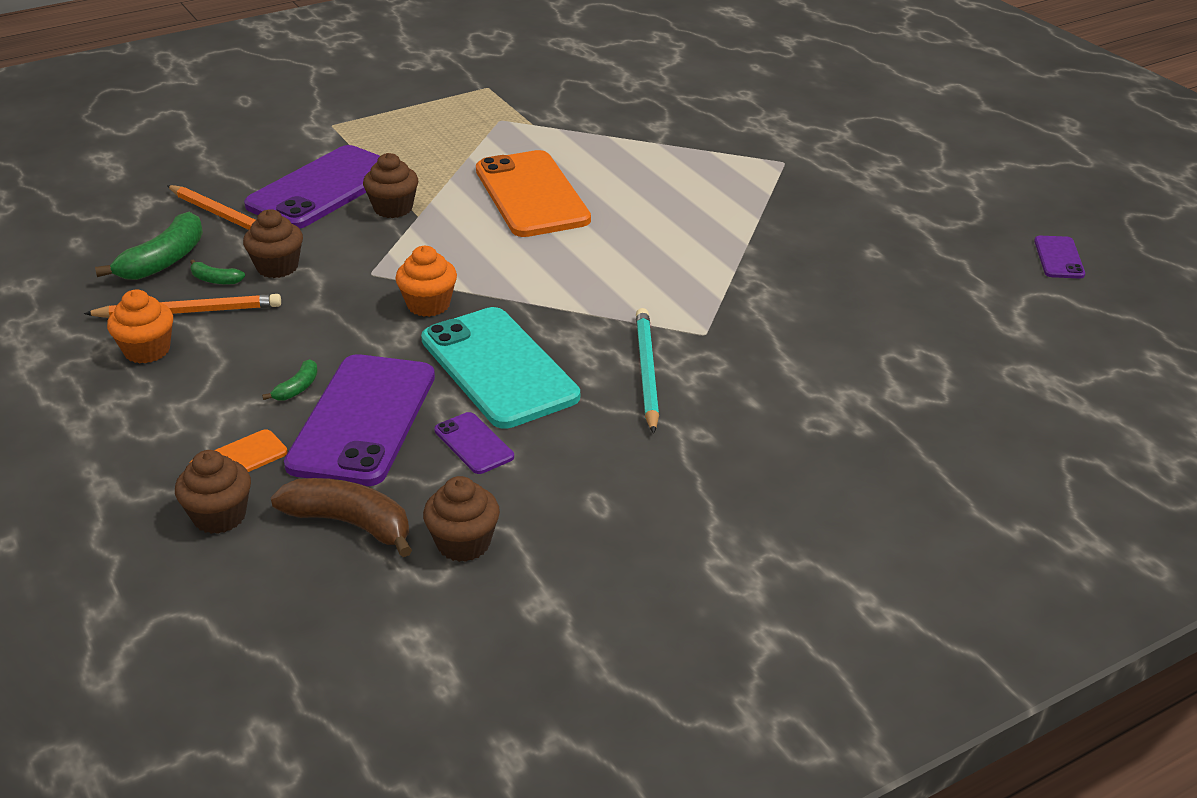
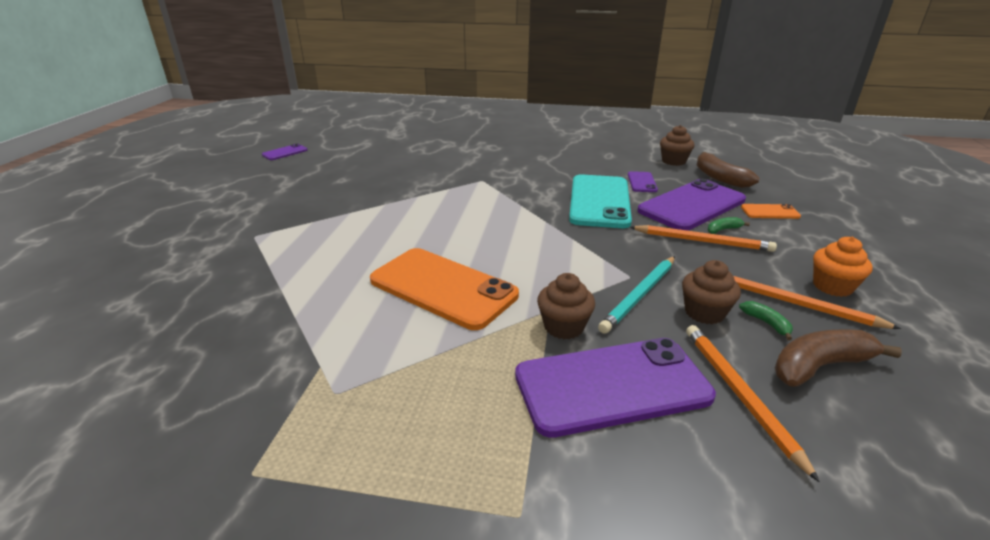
camera: 140 degrees left, 5 degrees down
(164, 260) = (819, 366): green banana -> brown banana
(219, 516) = (785, 196): brown cupcake -> none
(316, 355) = (702, 241): none -> orange pencil
(428, 305) = (607, 242): orange cupcake -> none
(532, 195) = (443, 288): orange phone -> orange phone turned 75 degrees counterclockwise
(646, 372) = (531, 178): turquoise pencil -> turquoise pencil (640, 295)

